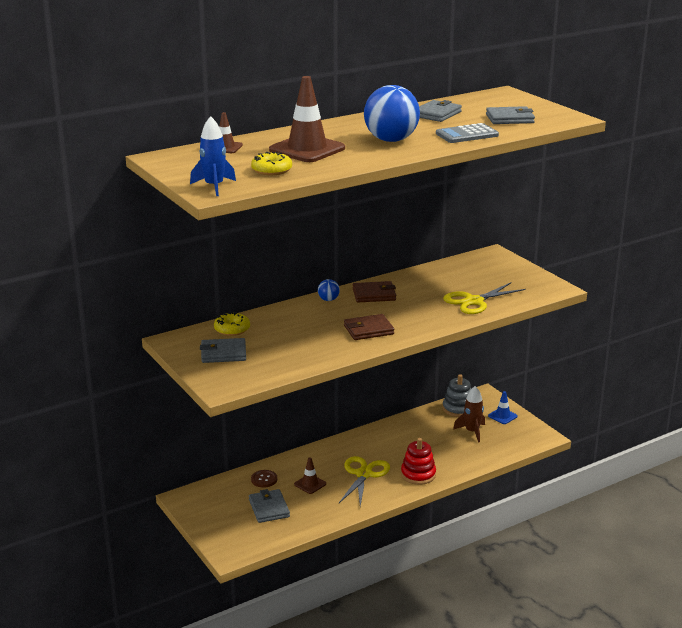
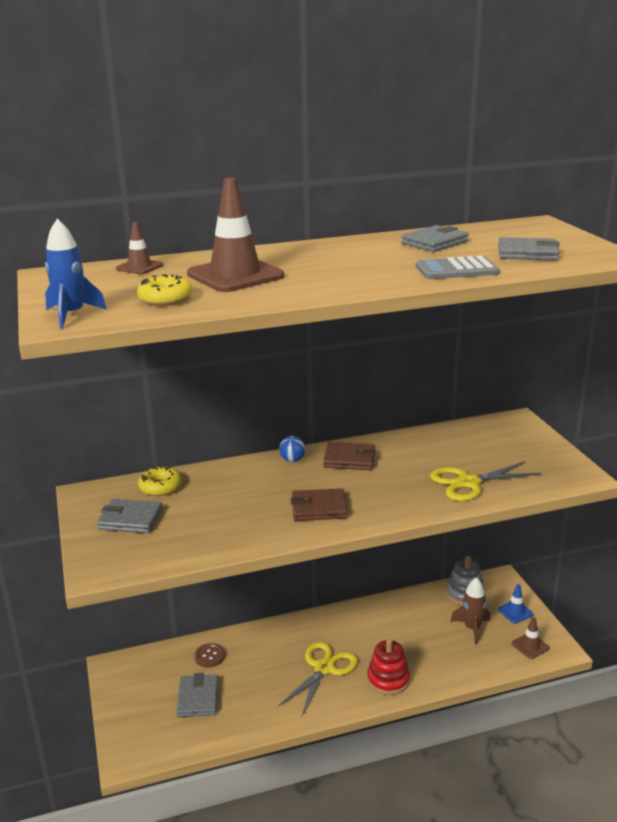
camera: 15 degrees right, 0 degrees up
(310, 484) = (257, 671): brown traffic cone -> brown traffic cone (530, 646)
(391, 140) = (351, 271): blue ball -> none

